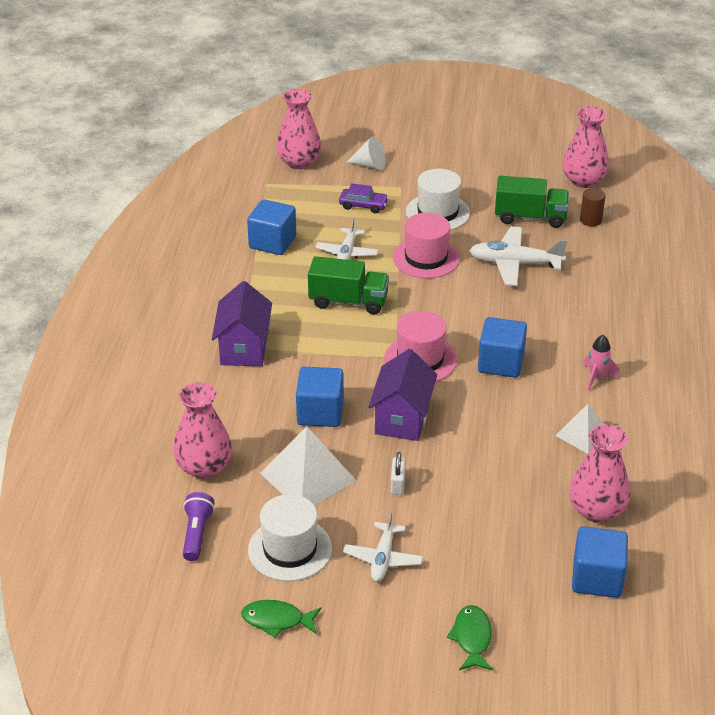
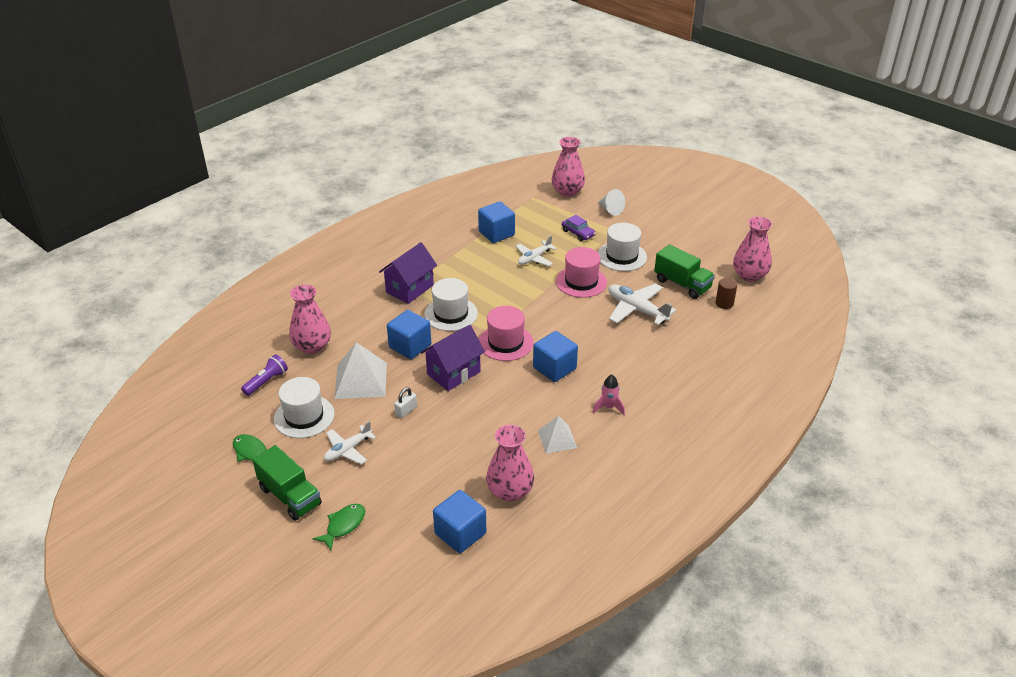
camera: 35 degrees right, 0 degrees up
(325, 356) = (451, 314): none -> white hat
(348, 301) = (502, 288): green truck -> green truck (290, 496)

